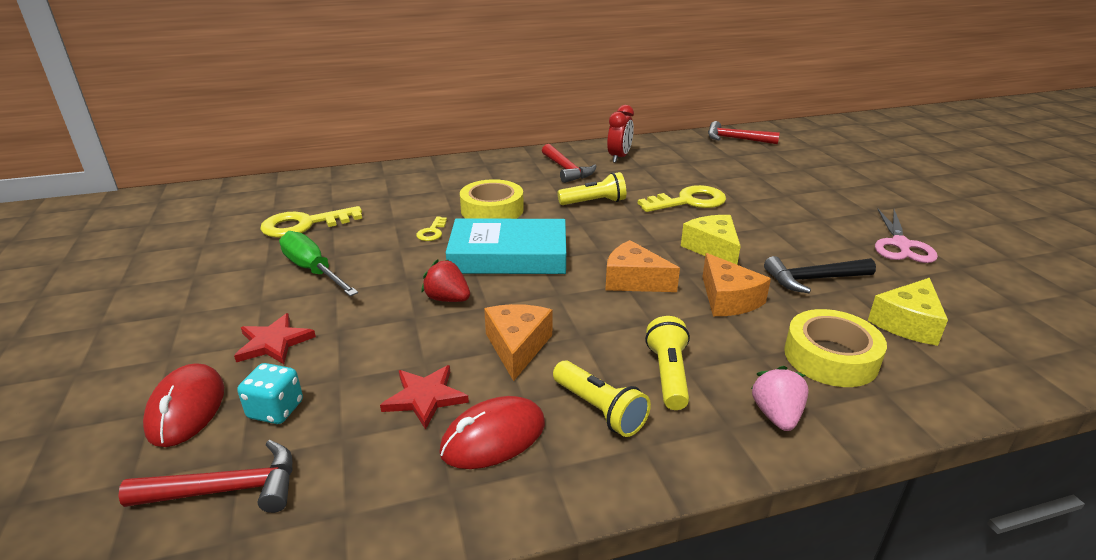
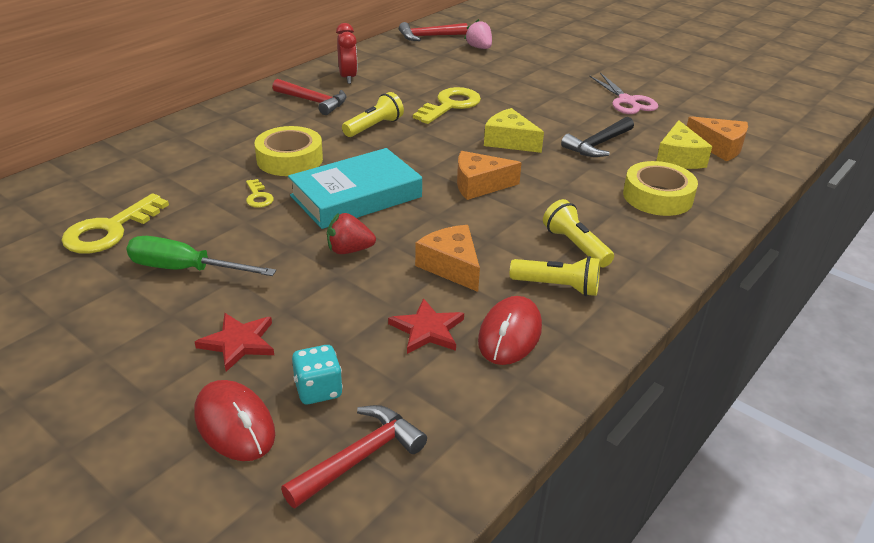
camera: 35 degrees left, 5 degrees up
(728, 299) = (558, 178): orange cheese -> orange cheese (719, 147)
(776, 415) = (663, 246): pink strawberry -> pink strawberry (479, 48)

